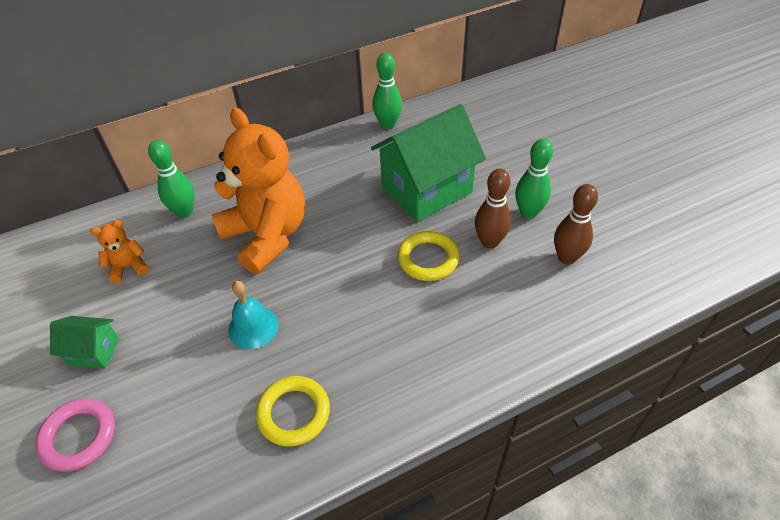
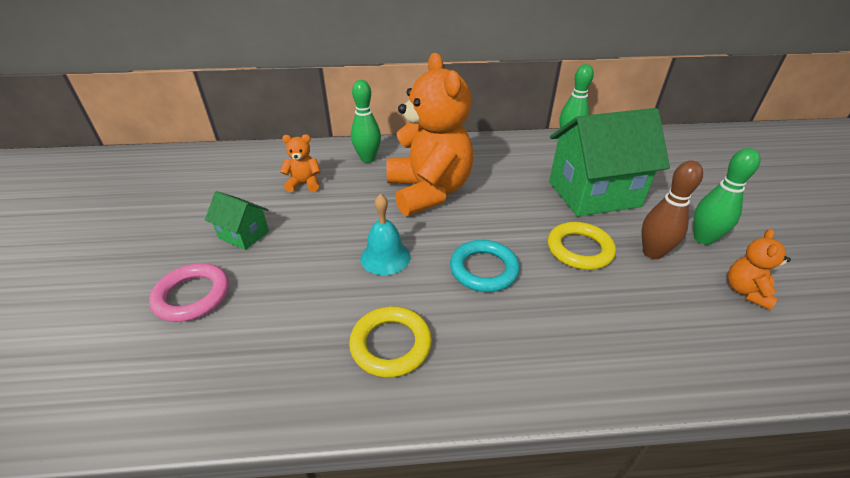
camera: 20 degrees right, 10 degrees down
(349, 309) = (484, 269): none -> turquoise ring
(566, 257) = (746, 291): brown bowling pin -> orange teddy bear

